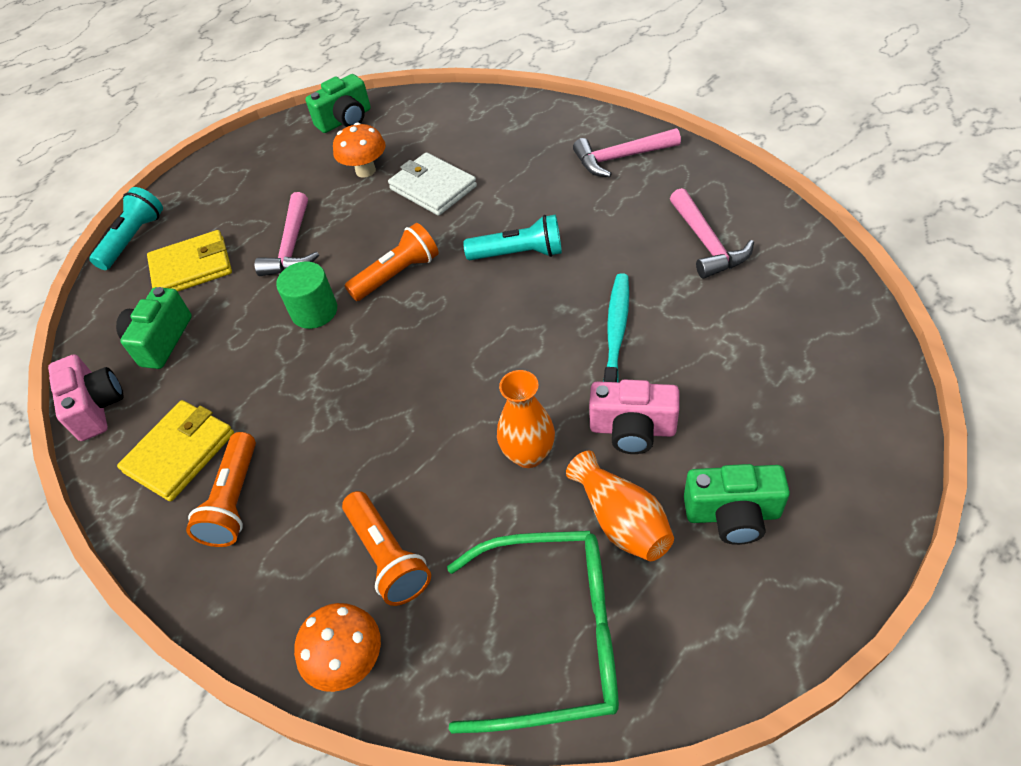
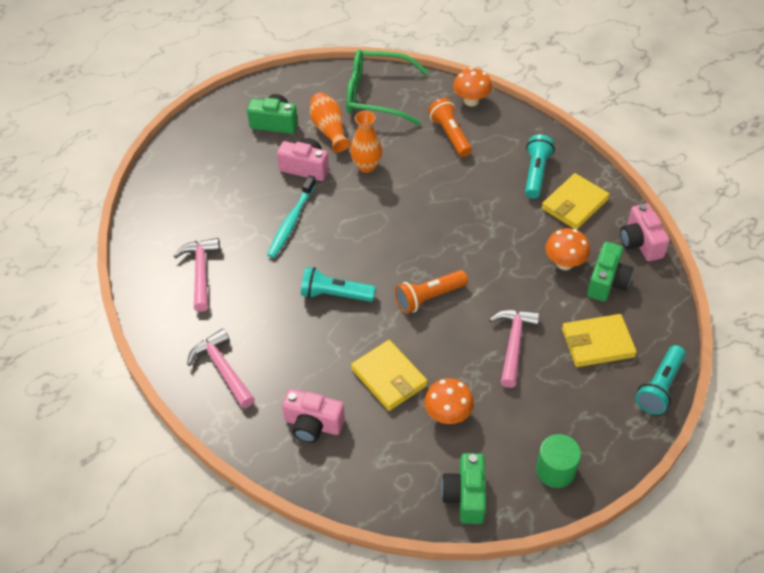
camera: 175 degrees left, 0 degrees up
(214, 354) = (564, 263): none -> orange mushroom
(234, 500) = (536, 173): orange flashlight -> turquoise flashlight
(314, 311) = (493, 281): green cylinder -> green cylinder (555, 470)
(345, 120) = (465, 496): green camera -> green camera turned 60 degrees counterclockwise
(433, 188) = (389, 377): white wallet -> yellow wallet
(503, 136) = (313, 424): none -> pink camera
(620, 158) = (222, 369): pink hammer -> pink hammer turned 120 degrees counterclockwise

